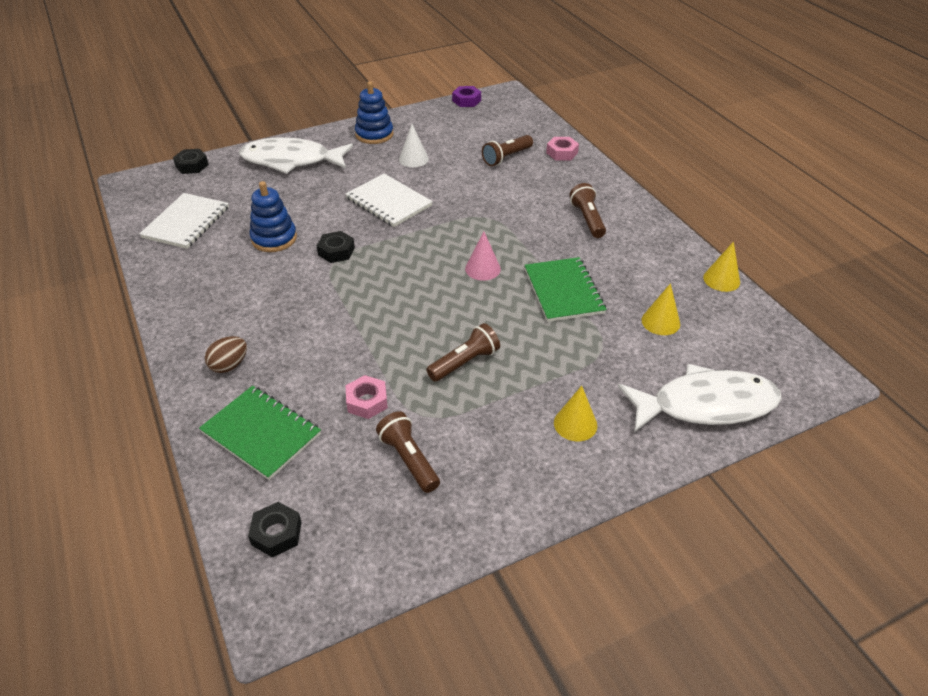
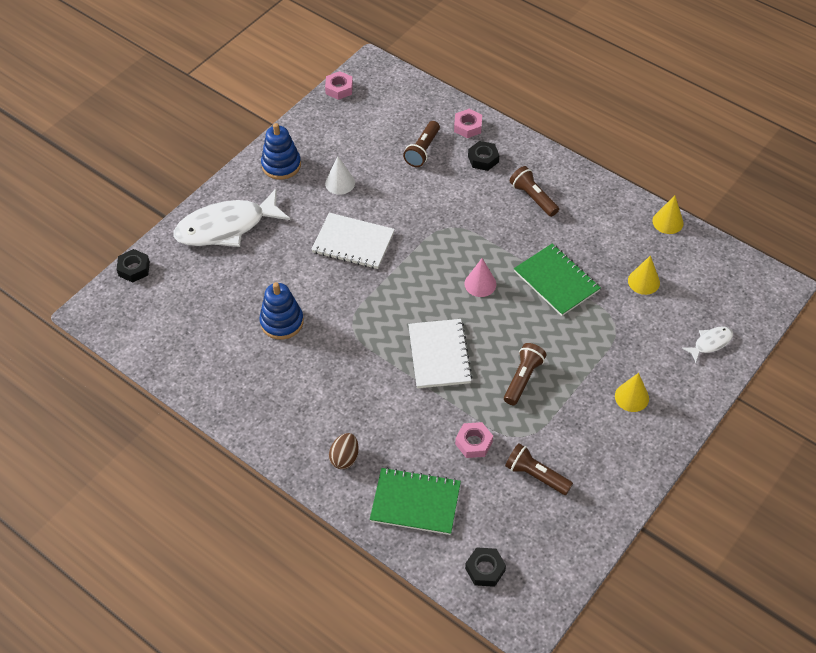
camera: 25 degrees left, 10 degrees up
(186, 222) = (187, 336): white notebook -> white notebook (439, 355)
(336, 251) = (347, 314): black nut -> black nut (483, 159)
(466, 100) = (339, 89): purple nut -> pink nut
(706, 405) = (710, 343): white fish -> white fish, size x0.45

